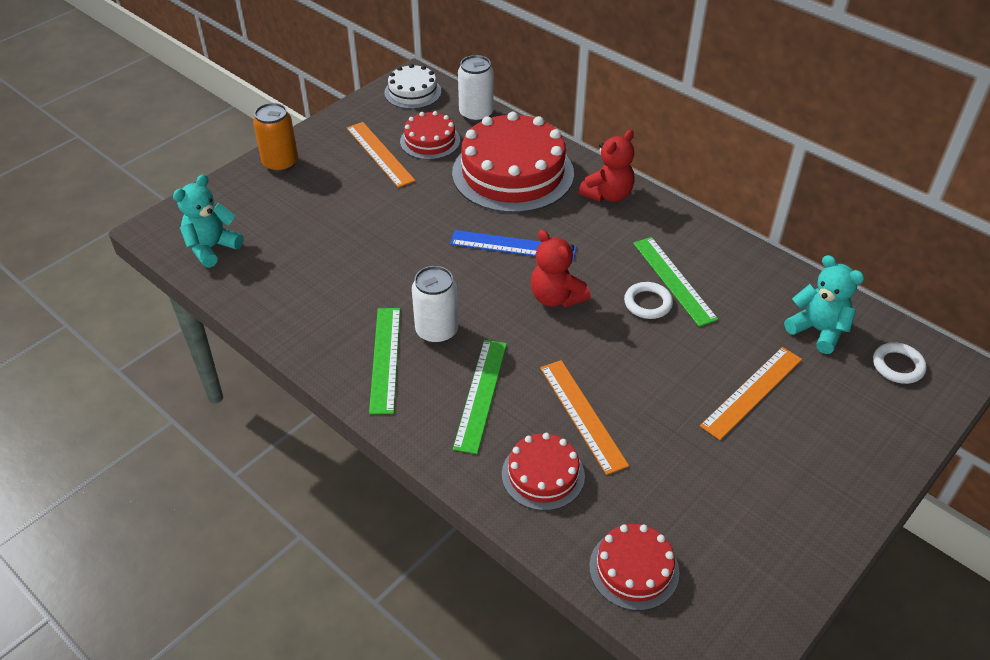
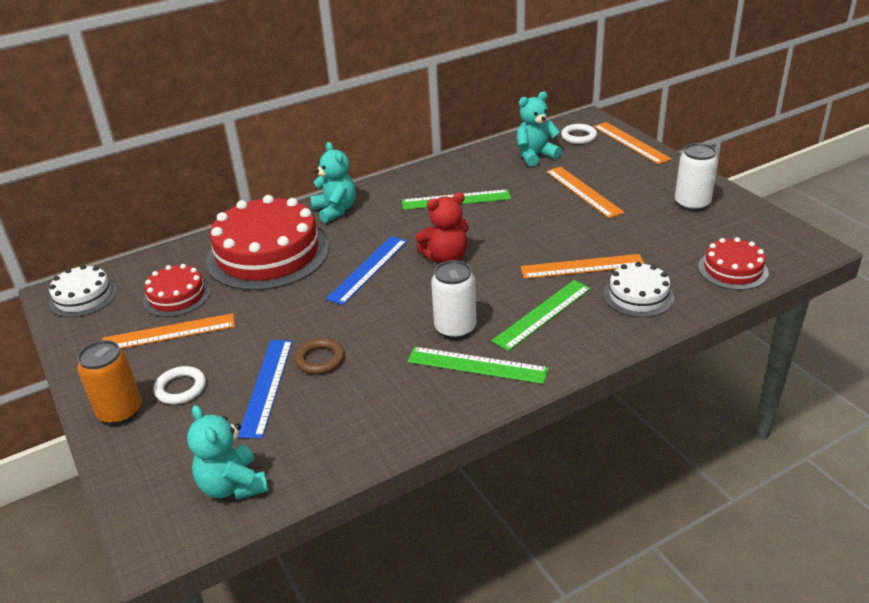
camera: 70 degrees left, 10 degrees down
(325, 231) = (266, 386): none -> blue ruler
(367, 252) = (320, 359): none -> brown ring
(476, 114) = (160, 261): white can -> white can (692, 204)
(481, 394) = (542, 314): green ruler -> green ruler turned 75 degrees counterclockwise
(543, 475) = (638, 296): red cake -> white cake
(608, 195) = (335, 210): red teddy bear -> turquoise teddy bear
(648, 303) = (475, 216): white ring -> white ring (181, 388)
(916, 425) = (631, 142): none -> orange ruler

